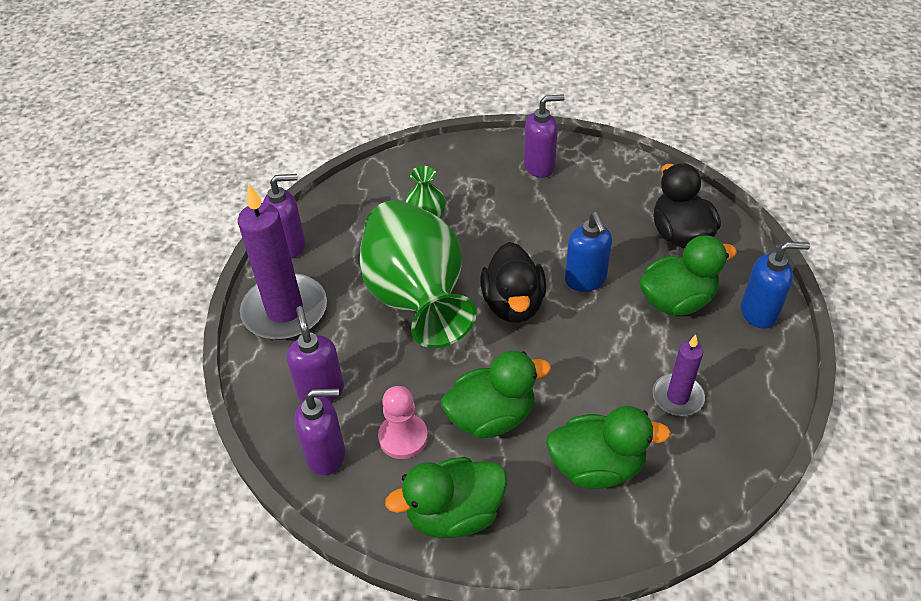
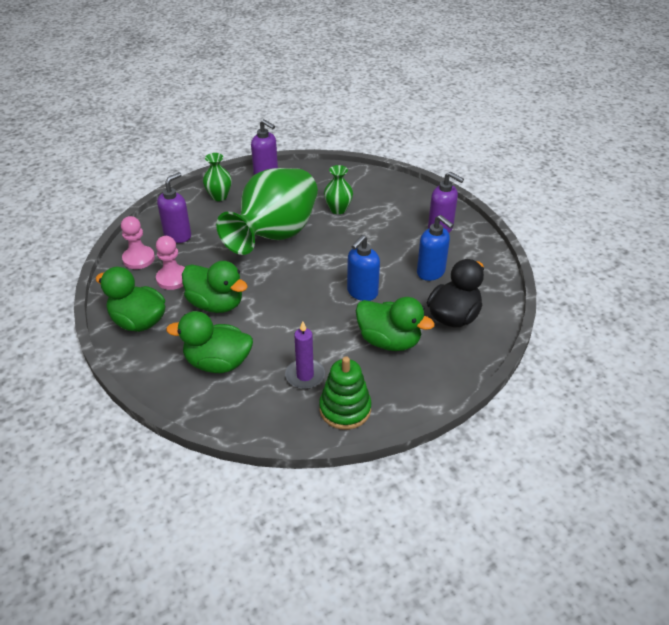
camera: 50 degrees right, 5 degrees down
(285, 311) = (219, 196): purple candle -> green vase
(326, 455) = (139, 259): purple soap dispenser -> pink pawn
(513, 304) = (309, 272): black duck -> none
(597, 466) = (218, 363): green duck -> green duck turned 135 degrees clockwise
(751, 390) = (345, 409): none -> green stacking toy
(759, 313) = (421, 385): blue soap dispenser -> blue soap dispenser (431, 272)

